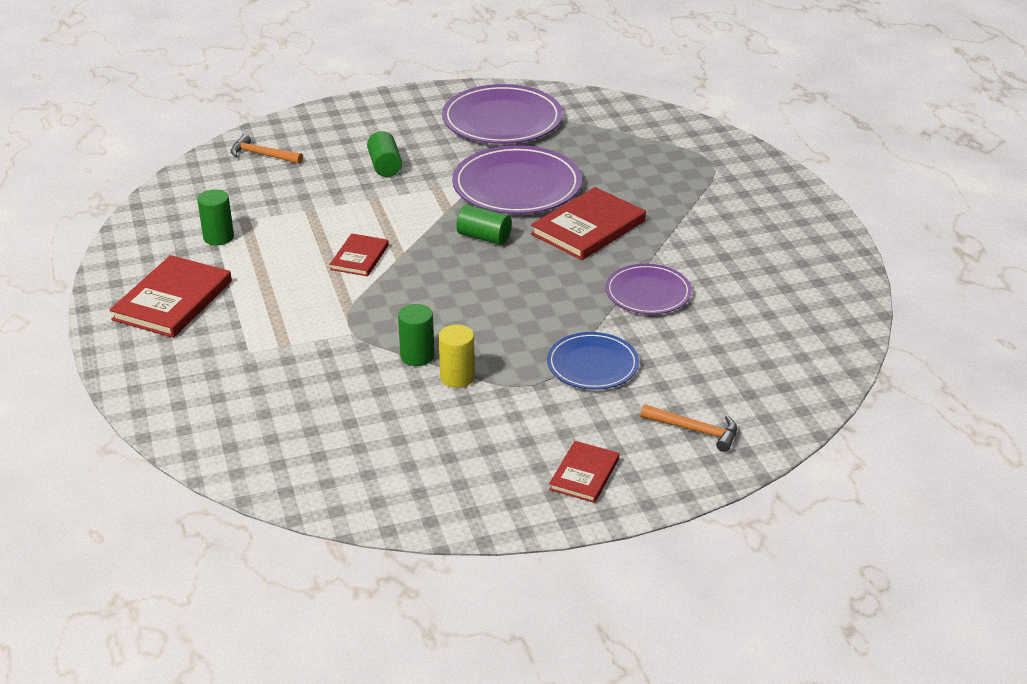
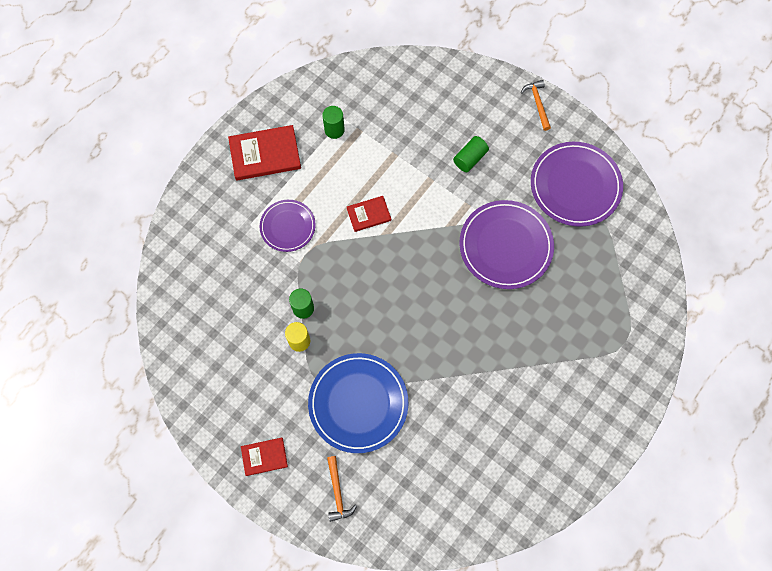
camera: 55 degrees right, 35 degrees up
(262, 155) = (430, 86): orange hammer -> orange hammer (537, 103)
(484, 237) = (437, 265): green cylinder -> none
(588, 227) = (491, 316): red book -> none
(592, 365) = (358, 403): blue plate -> blue plate, size x1.67
(648, 293) = (448, 391): purple plate -> purple plate (288, 226)

